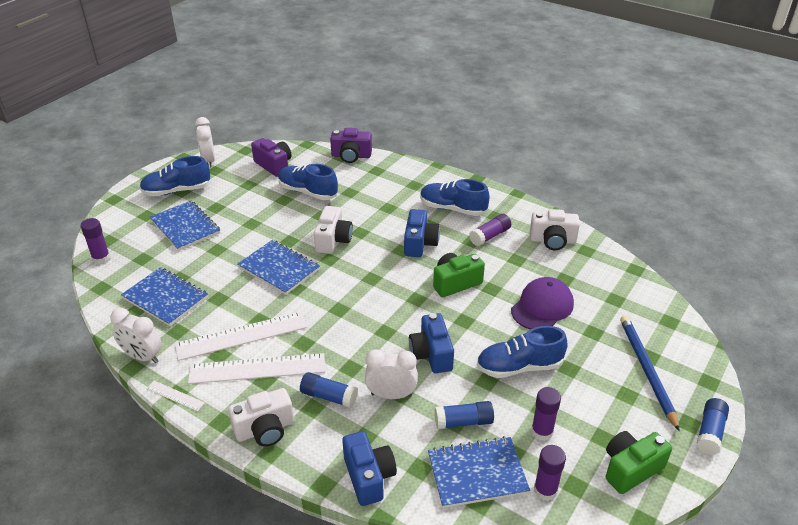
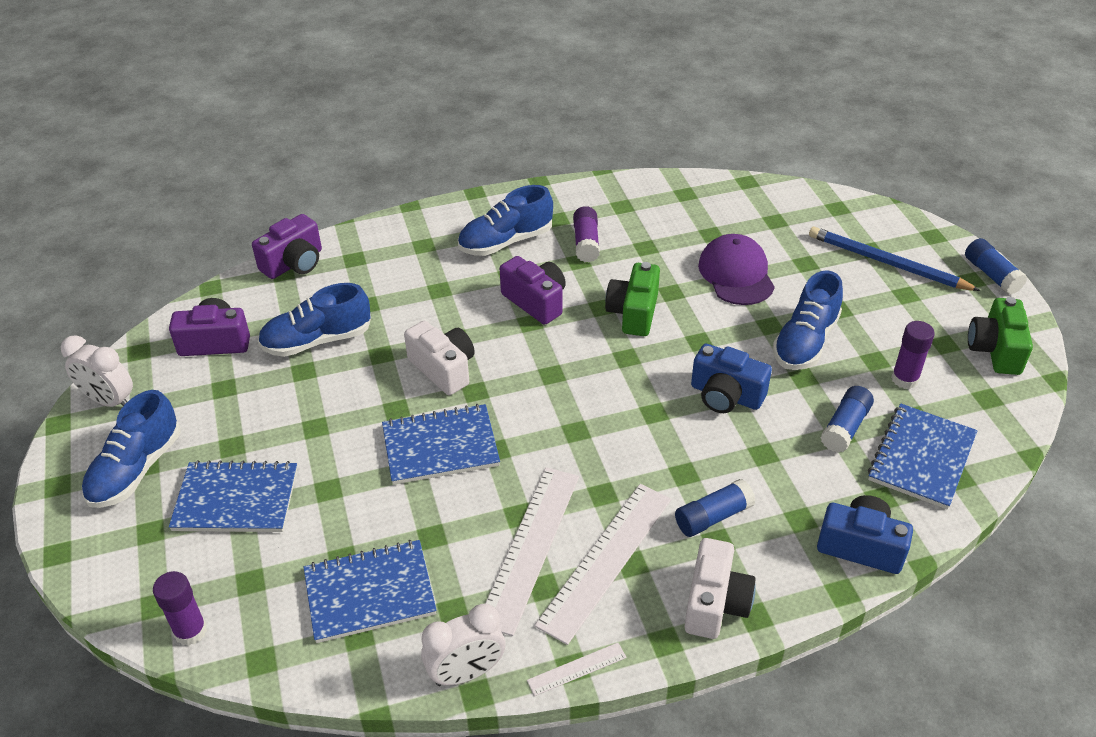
camera: 50 degrees left, 5 degrees up
(391, 395) = (758, 462): white clock -> none
(419, 243) = (536, 301): blue camera -> purple camera
(545, 490) = (978, 422): purple glue stick -> none
(552, 240) = (645, 205): white camera -> none

